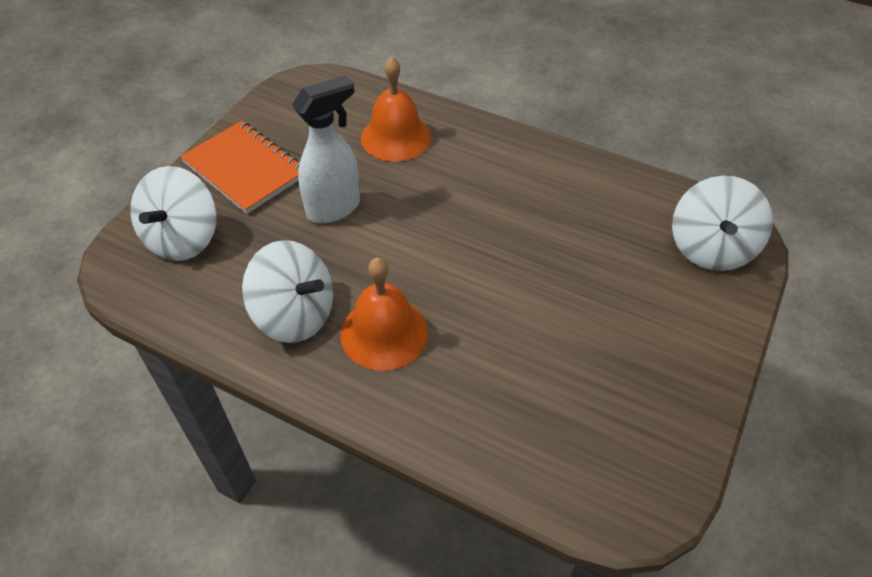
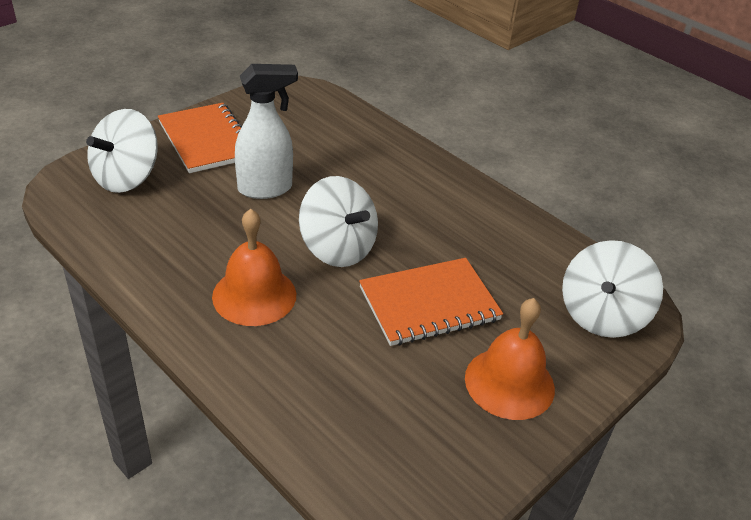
camera: 15 degrees right, 10 degrees down
(295, 315) = (186, 259): white spinning top -> white spinning top (337, 248)
(395, 137) = (350, 149): orange bell -> orange bell (509, 383)
(553, 287) = (429, 304): none -> orange notebook

